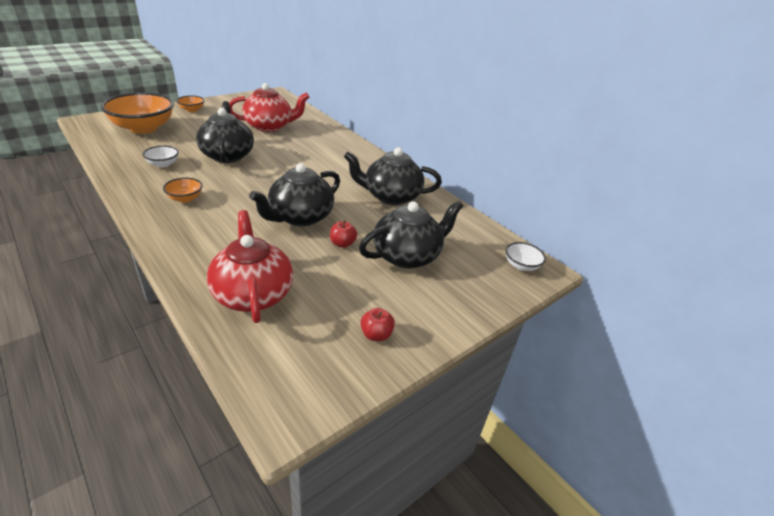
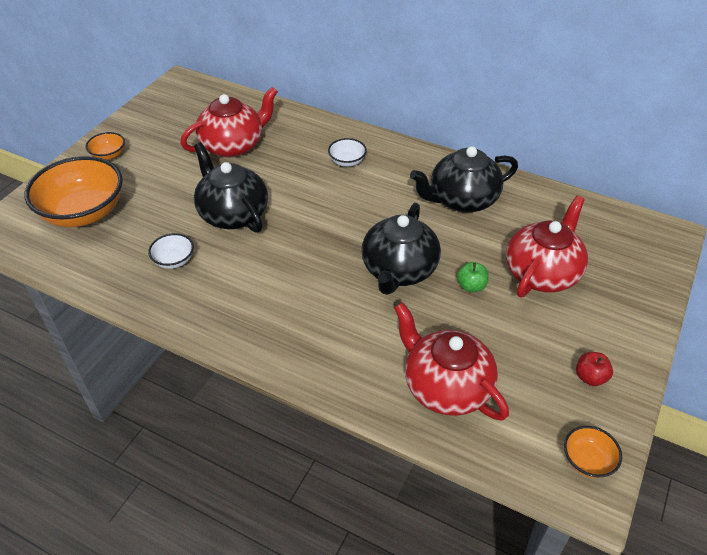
camera: 20 degrees left, 10 degrees up
(185, 198) = (254, 299): orange bowl -> orange bowl (587, 461)
(342, 244) = (471, 286): red apple -> green apple
(407, 256) = (542, 273): black teapot -> red teapot
(521, 265) = (648, 237): white bowl -> white bowl (347, 161)

